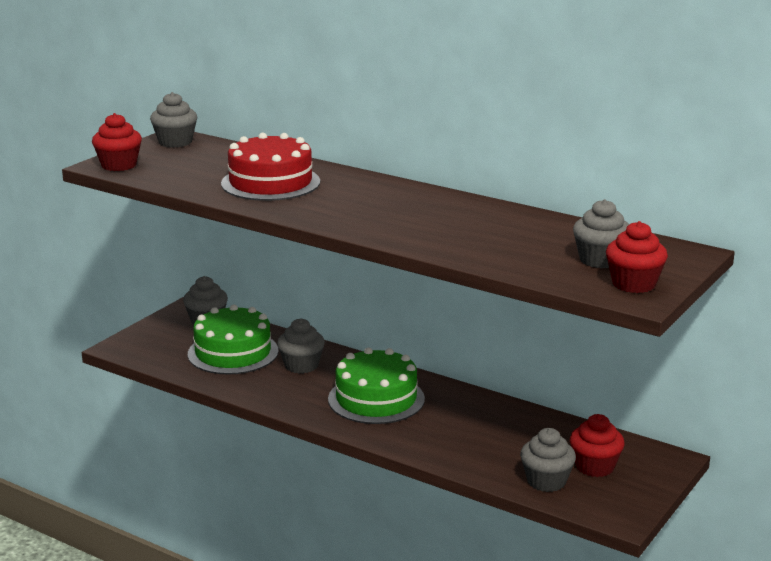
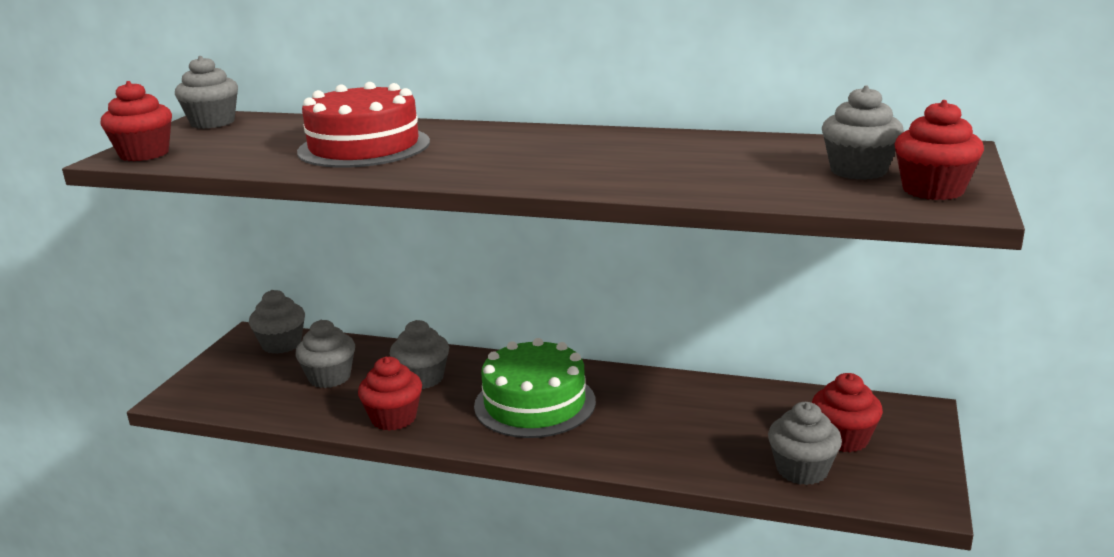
camera: 15 degrees left, 0 degrees up
(233, 352) = (329, 377): green cake -> grey cupcake
(267, 390) = (394, 418): none -> red cupcake

